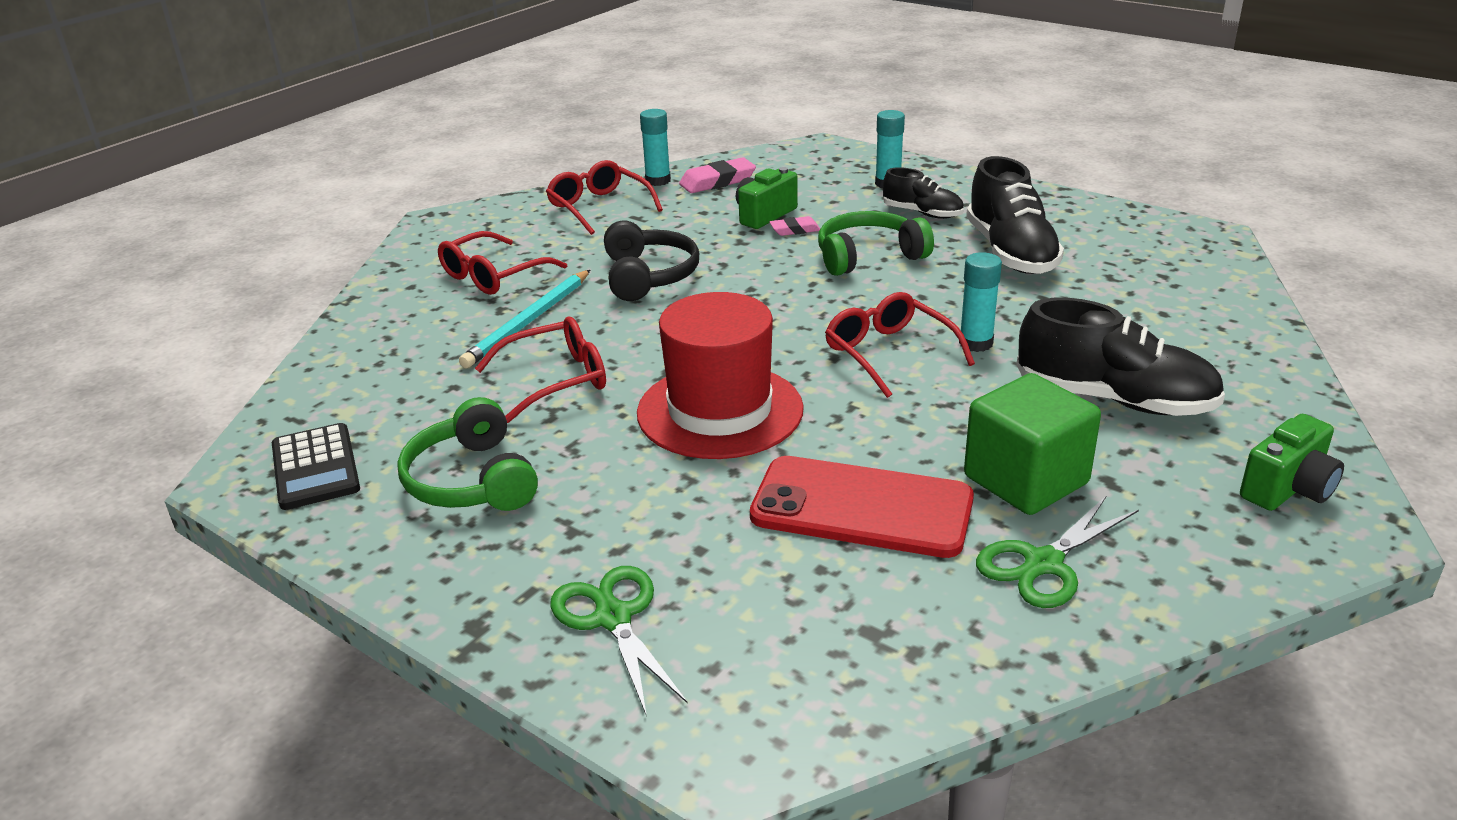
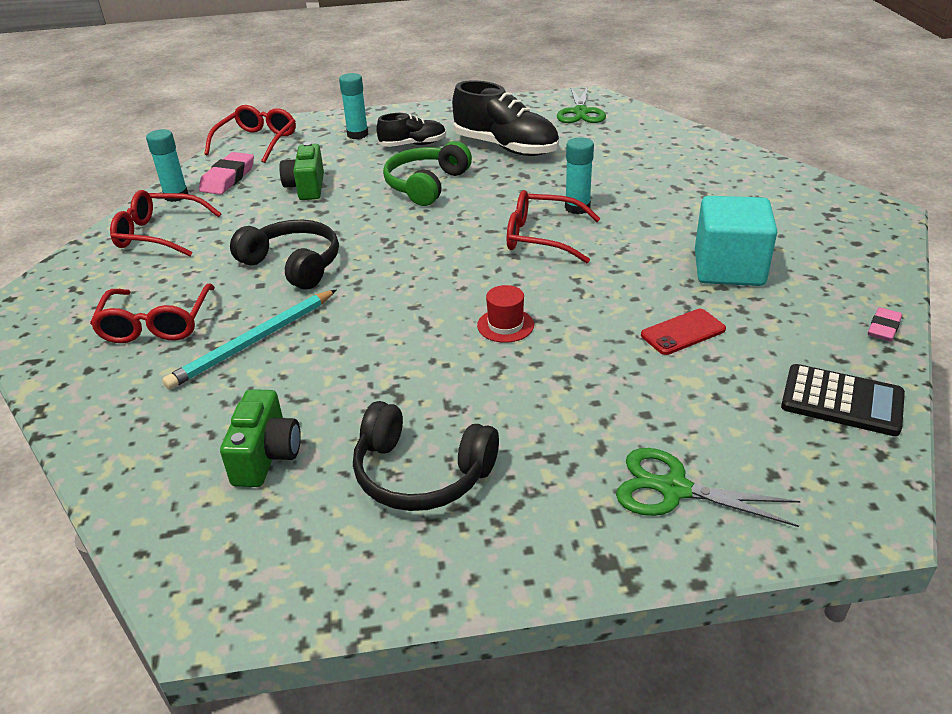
camera: 45 degrees left, 5 degrees up
(315, 467) = (271, 552): black calculator -> black calculator (842, 401)
(472, 480) = (421, 473): green headphones -> black headphones
(529, 321) = (254, 341): turquoise pencil -> turquoise pencil turned 60 degrees clockwise
(556, 380) = (354, 369): red glasses -> red glasses (257, 142)
(720, 411) = (505, 325): red hat -> red hat, size x0.40
(795, 230) = (346, 188): pink eraser -> pink eraser (883, 328)
(861, 507) = (683, 332): red phone -> red phone, size x0.50
(1025, 480) = (729, 269): green cube -> turquoise cube
(1043, 563) = (808, 306): green scissors -> green scissors (580, 112)
(1114, 400) = (694, 204): black shoe -> none
(1288, 489) = (831, 209): green camera -> green camera (266, 456)

